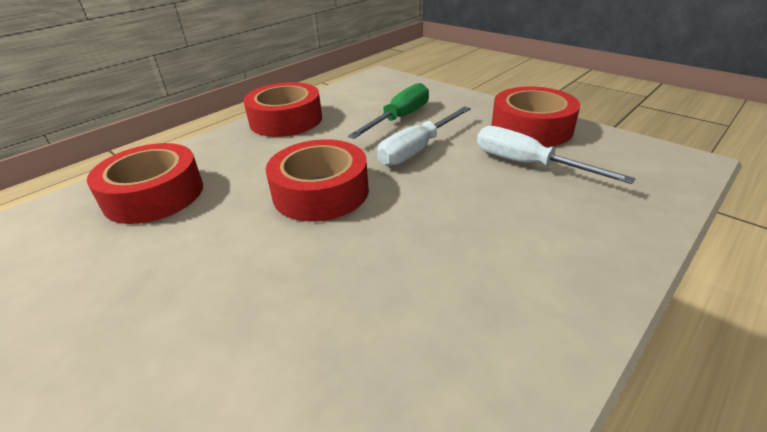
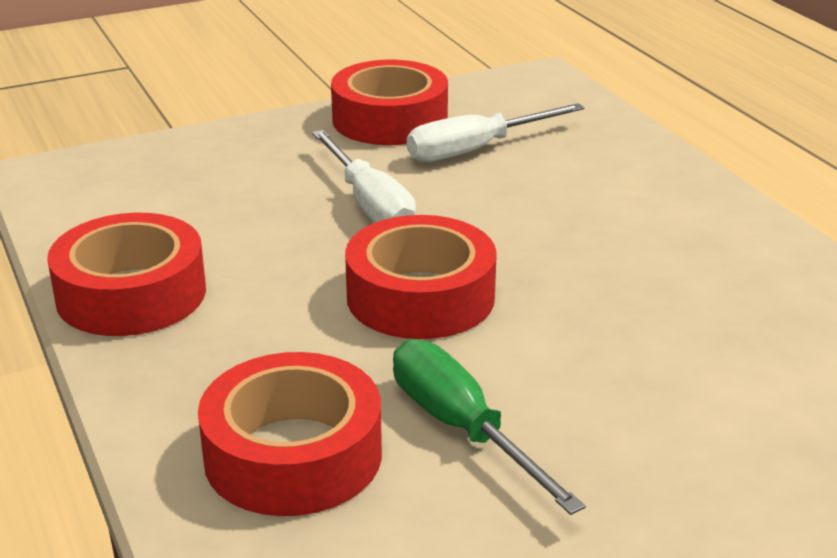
camera: 70 degrees left, 5 degrees down
(400, 118) = (253, 194): green screwdriver -> green screwdriver (462, 428)

